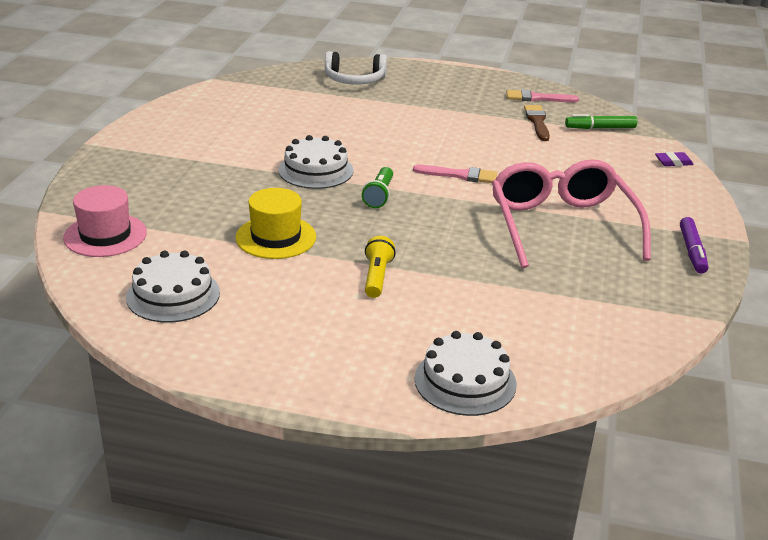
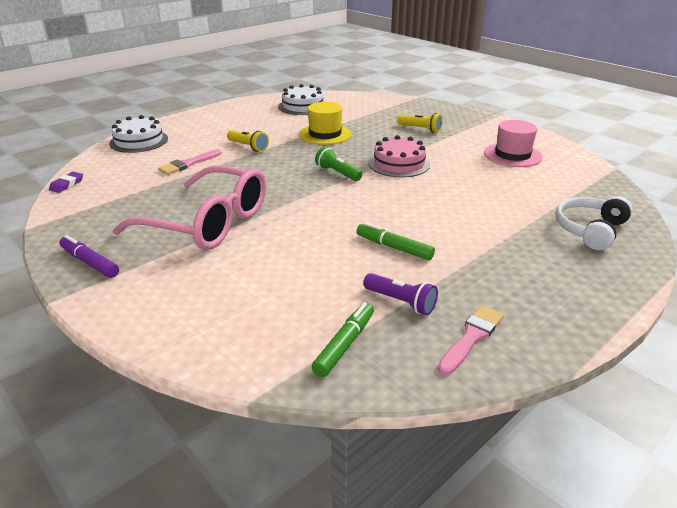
camera: 125 degrees right, 0 degrees up
(105, 235) = (377, 103): pink hat -> pink hat (512, 155)
(193, 181) = (420, 129): none -> yellow flashlight
(316, 170) = (399, 164): white cake -> pink cake
(460, 175) = (332, 212): pink brush -> pink brush (188, 164)
(478, 137) = (394, 247): none -> green marker
(537, 122) = (401, 302): brown brush -> purple flashlight
(673, 162) = (210, 353): purple eraser -> purple eraser (67, 185)

